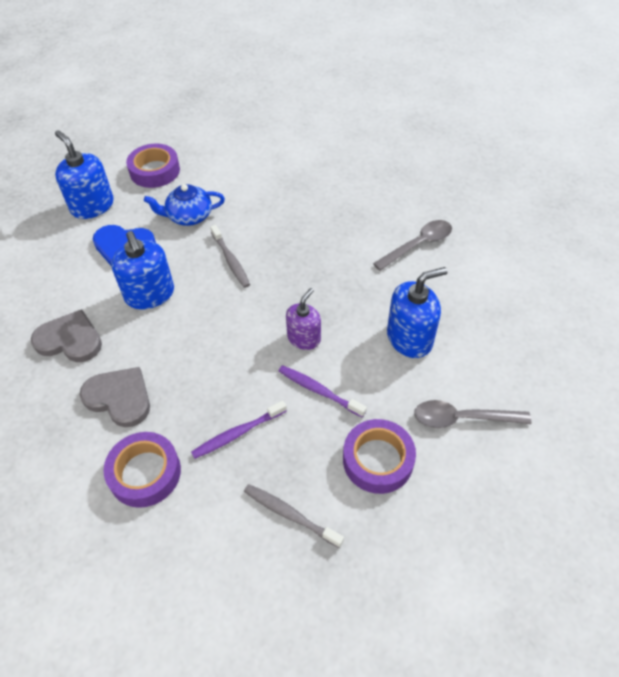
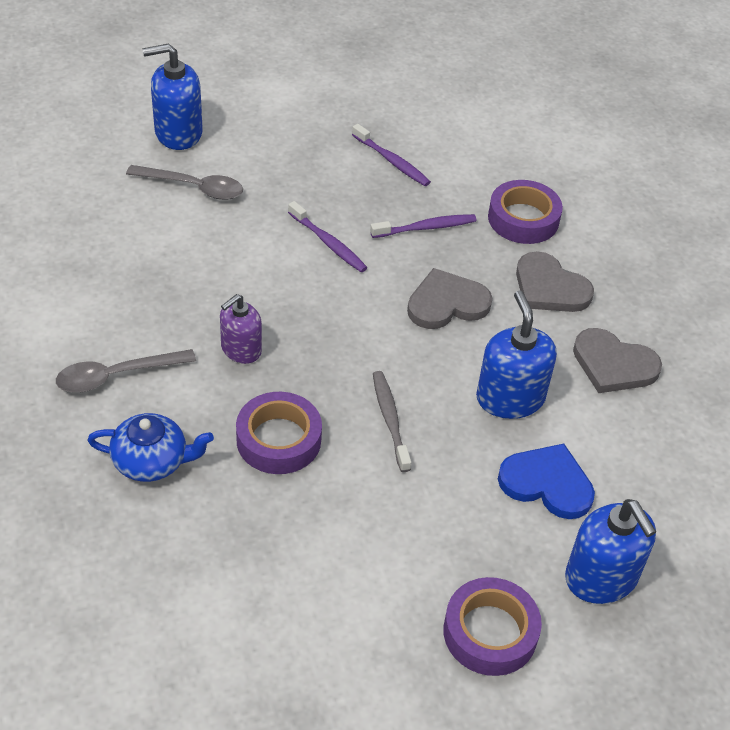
camera: 170 degrees left, 5 degrees down
(189, 216) = (440, 513): blue teapot -> blue teapot (152, 461)
(206, 358) = (447, 303): none -> grey heart
(290, 515) = (392, 161): grey toothbrush -> purple toothbrush
(304, 338) = (325, 297): purple soap dispenser -> purple soap dispenser (241, 349)
(378, 460) = (295, 177): purple tape -> purple tape (278, 439)
(409, 338) = (201, 268): blue soap dispenser -> blue soap dispenser (178, 133)

